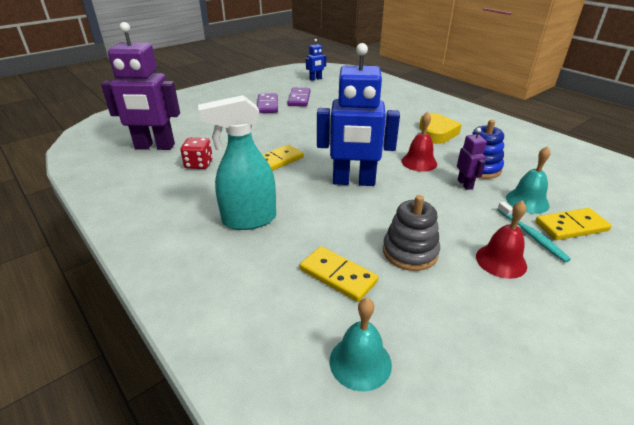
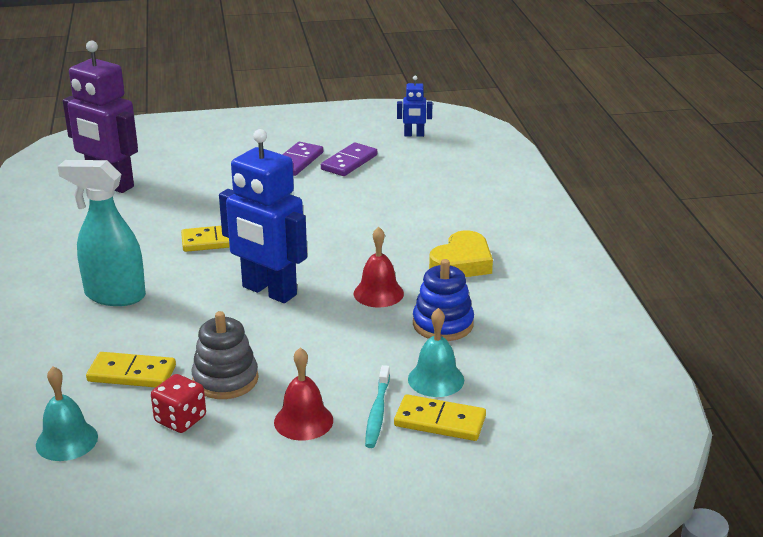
camera: 30 degrees right, 5 degrees down
(199, 164) = (132, 219): red dice -> red dice (180, 419)
(338, 276) = (132, 374): yellow domino -> yellow domino turned 60 degrees counterclockwise
(465, 184) = (393, 336): purple robot -> none

